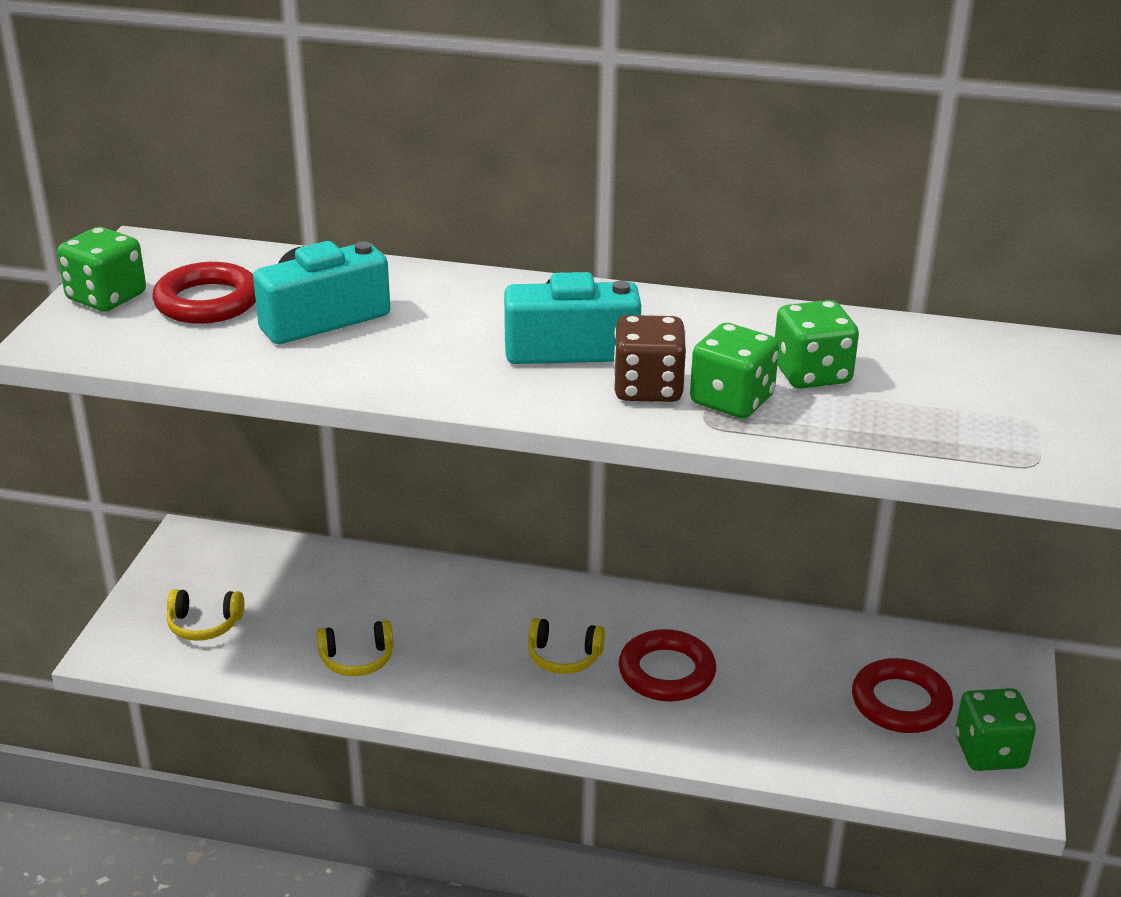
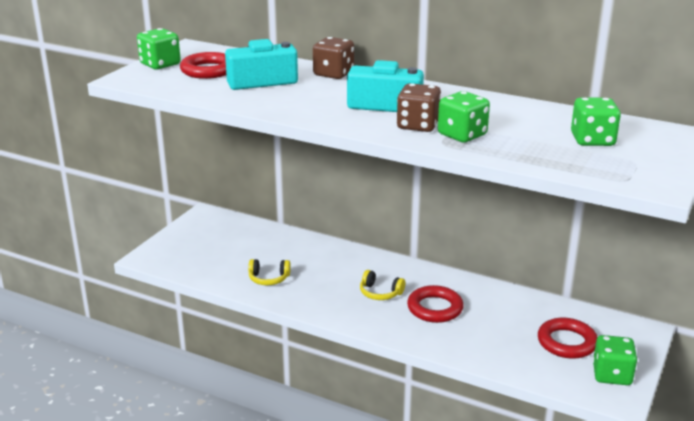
camera: 15 degrees right, 5 degrees down
(204, 624) = (197, 252): yellow headphones -> none
(445, 284) = (333, 74): none -> brown dice
(811, 374) = (514, 128): green dice -> green dice (592, 140)

